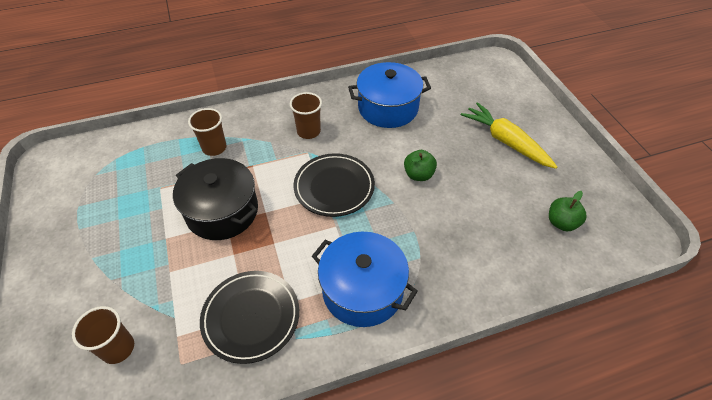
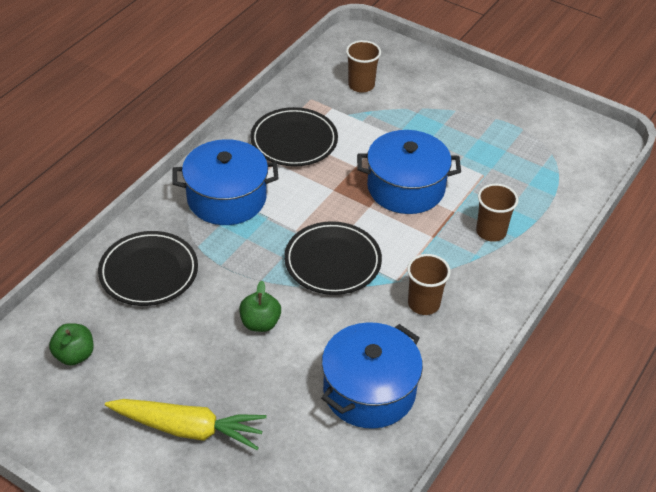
camera: 140 degrees right, 5 degrees down
(222, 211) = (406, 188): black pot -> blue pot
(473, 257) = (149, 272): none -> black plate

